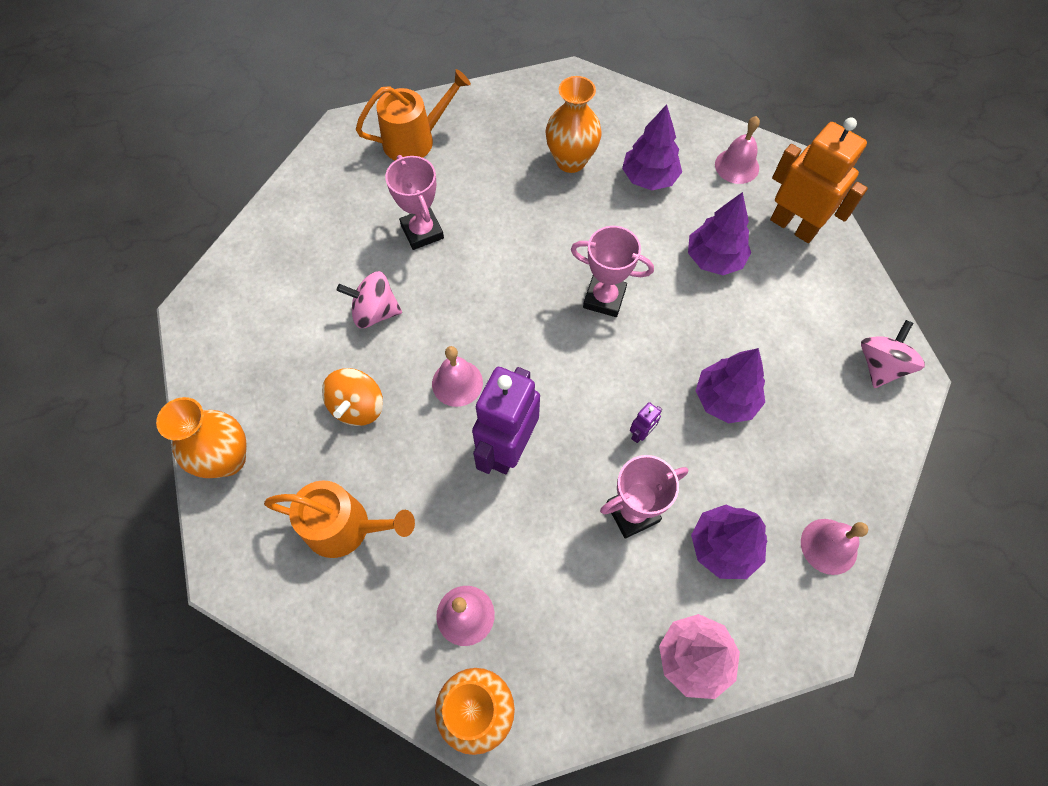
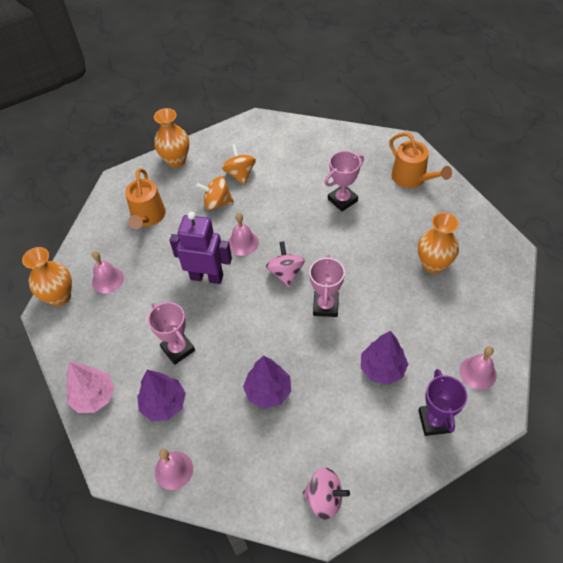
camera: 80 degrees right, 10 degrees down
(308, 360) = (240, 174): none -> orange spinning top
(375, 312) = (278, 193): pink spinning top -> pink spinning top (286, 273)
(641, 433) = (231, 344): purple robot -> none
(649, 178) = (439, 315): purple tree -> none
(793, 226) = (434, 421): orange robot -> purple trophy

